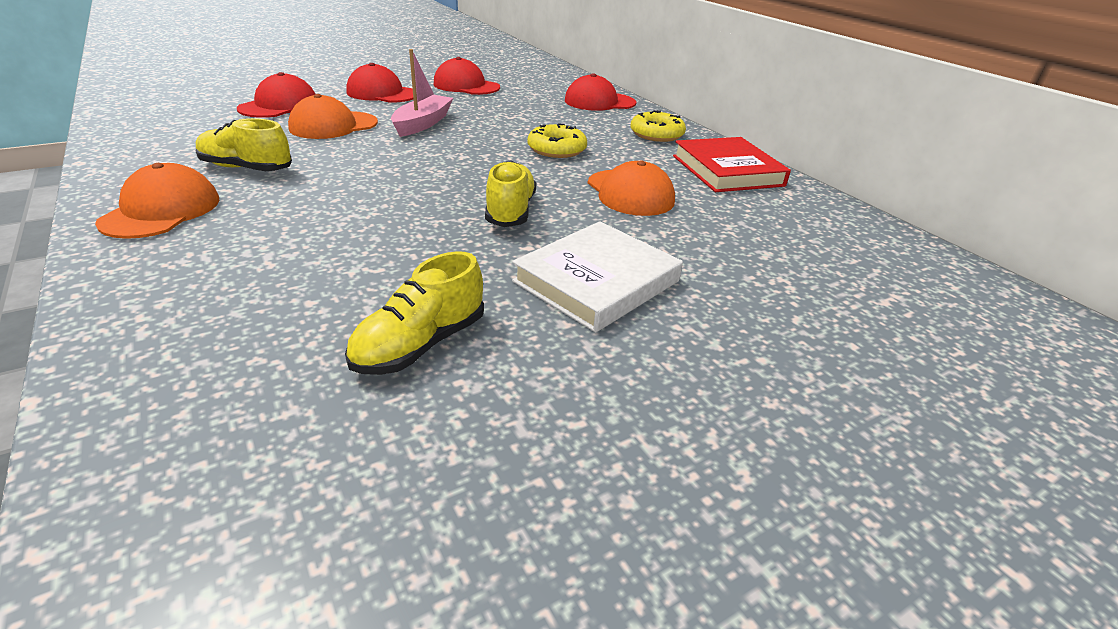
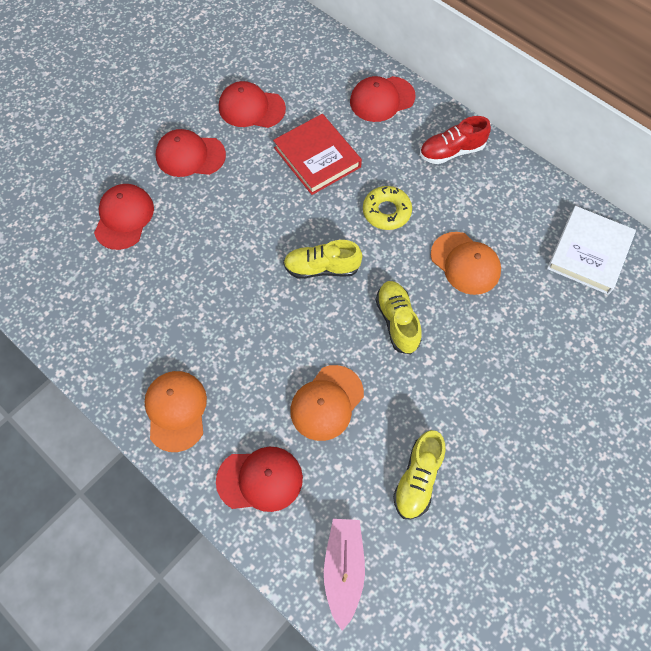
camera: 15 degrees left, 30 degrees up
(186, 286) = (260, 479): none -> red cap
(246, 168) = (184, 334): yellow shoe -> yellow shoe (322, 268)
(333, 125) = (194, 238): orange cap -> orange cap (327, 403)
(422, 124) = (261, 205): pink boat -> pink boat (343, 569)
(597, 281) = (484, 384): white book -> white book (589, 253)
(656, 134) = (451, 151): yellow donut -> red shoe
(727, 170) = (522, 199): red book -> red book (317, 157)

